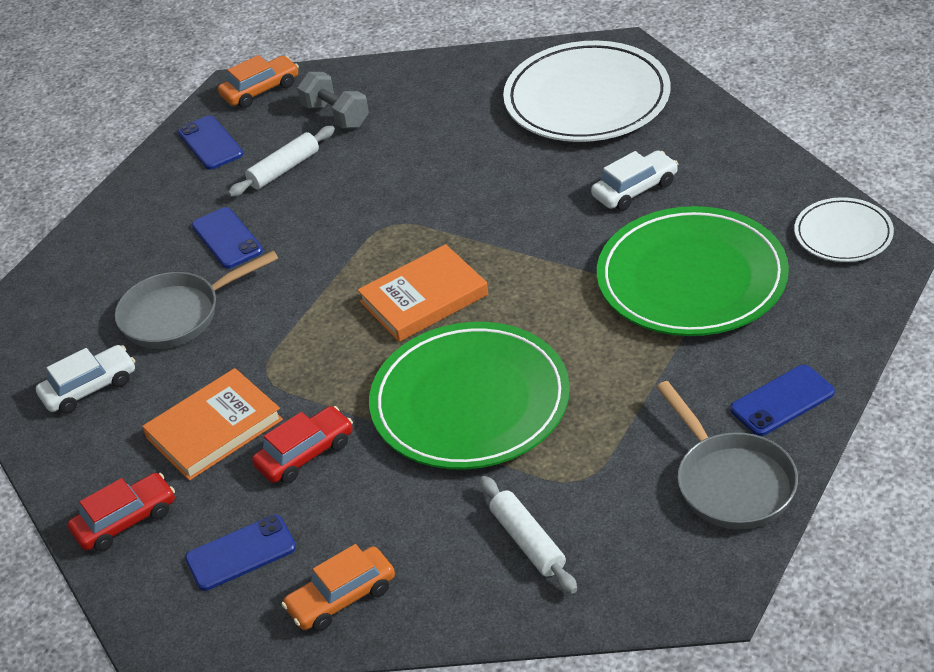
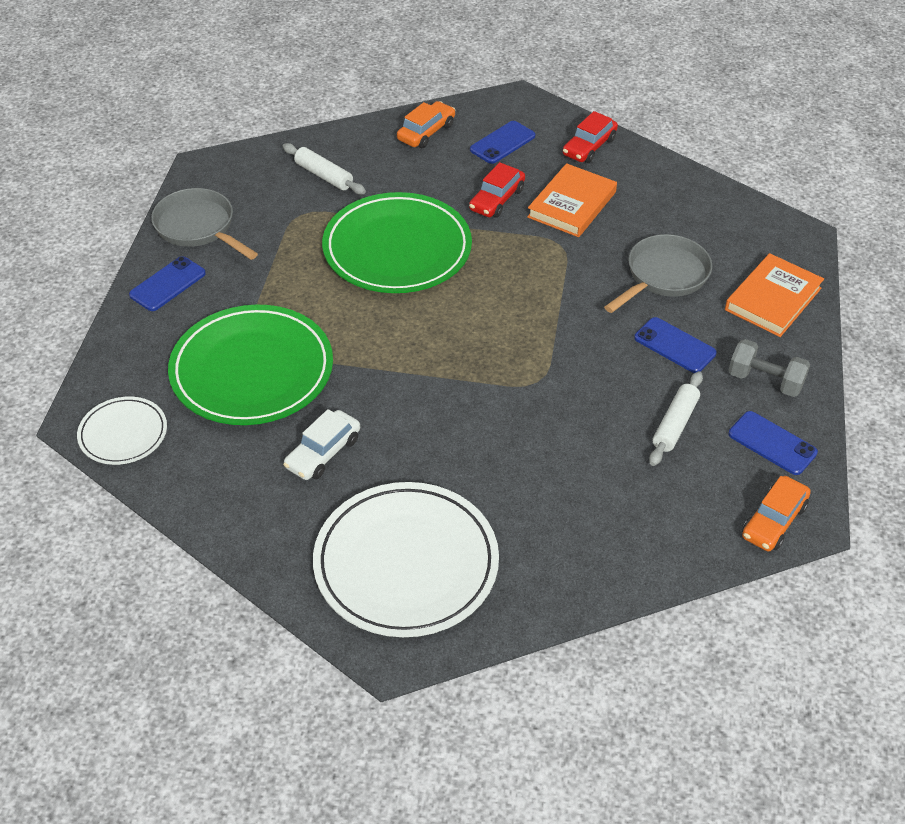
camera: 155 degrees right, 5 degrees up
(89, 388) = (685, 215): white car -> none
(336, 116) = (667, 498): grey dumbbell -> grey dumbbell (765, 381)
(424, 298) = (471, 319): orange book -> orange book (773, 299)

